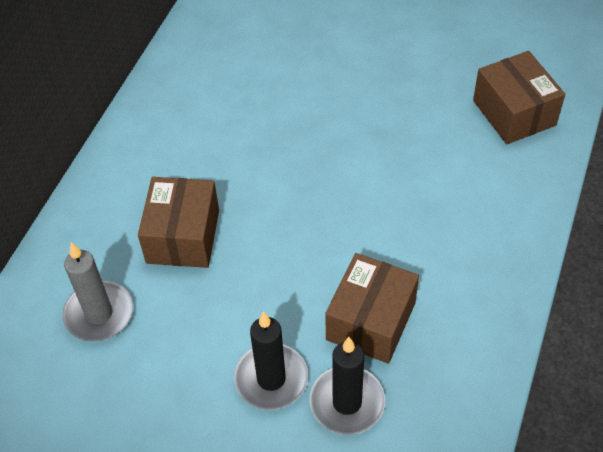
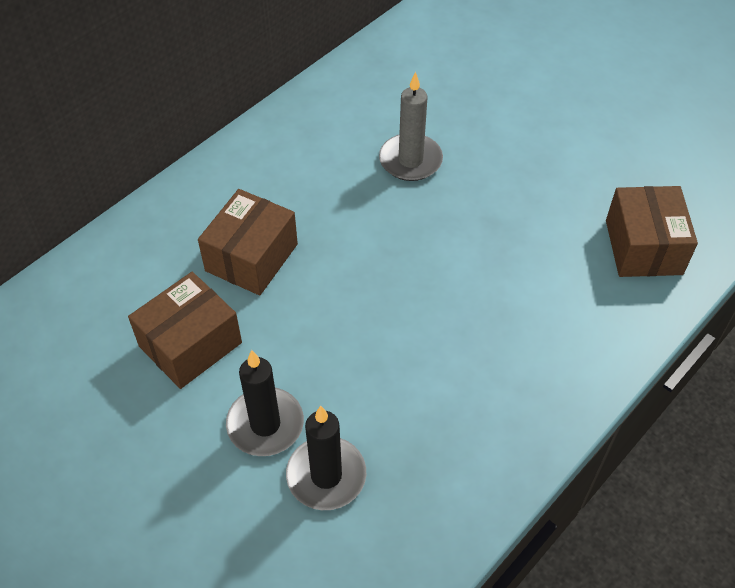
camera: 20 degrees right, 0 degrees up
(99, 314) = (139, 303): grey candle -> grey candle (410, 160)
(371, 321) = (390, 405): brown box -> brown box (190, 344)

